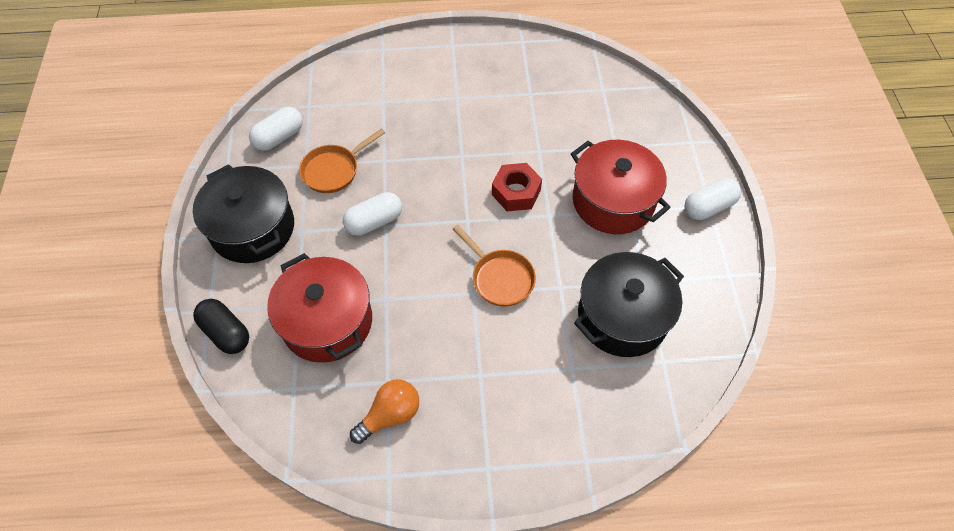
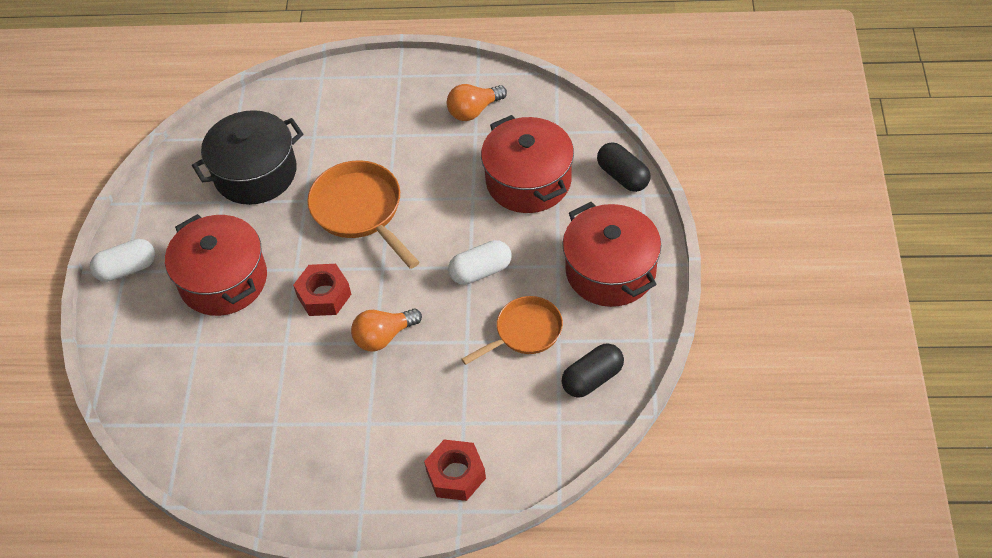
camera: 170 degrees left, 5 degrees down
(252, 228) = (610, 270): black pot -> red pot
(279, 137) = (592, 378): white capsule -> black capsule
(386, 69) = (456, 475): none -> red nut
(455, 160) = (384, 337): none -> orange light bulb
(500, 278) = (360, 211): orange pan -> orange pan, size x1.51

